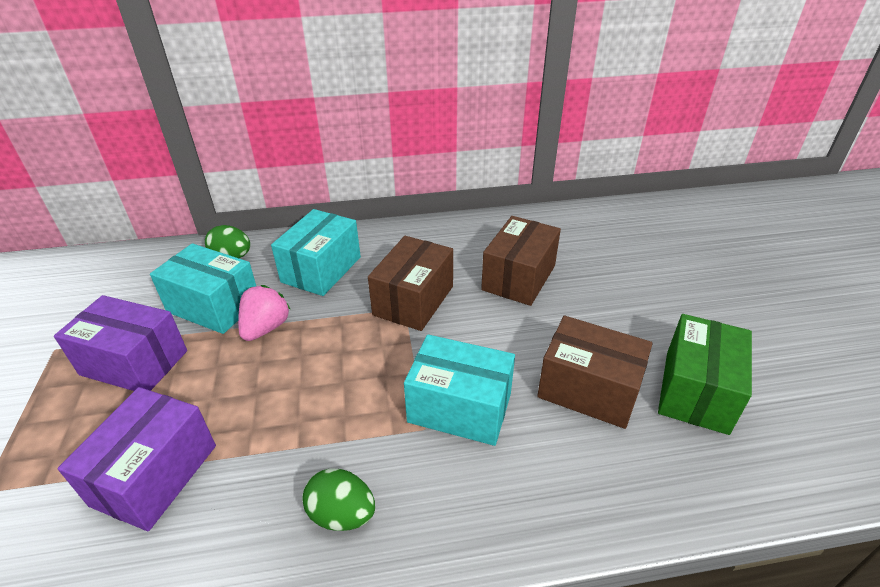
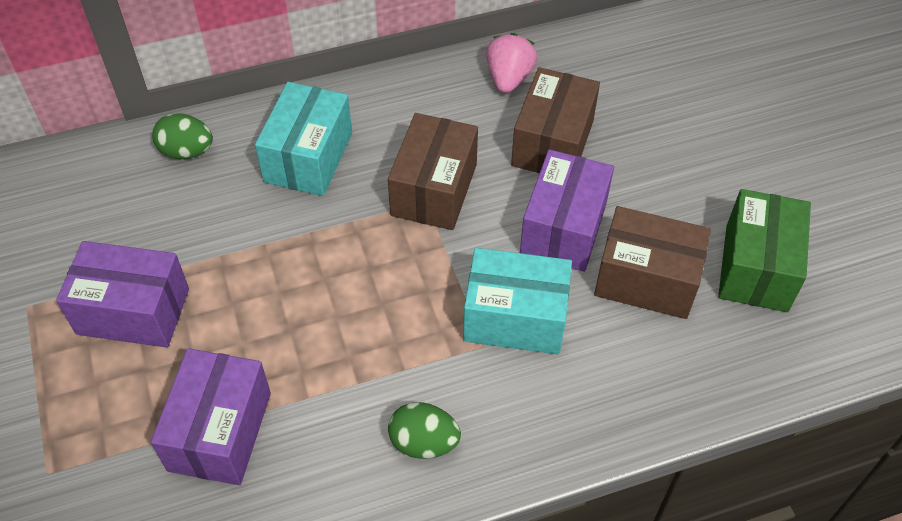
camera: 10 degrees left, 15 degrees up
(214, 306) = (194, 225): turquoise box -> none
(266, 328) = (270, 248): pink strawberry -> pink strawberry (509, 78)
(517, 339) = (563, 228): none -> purple box

